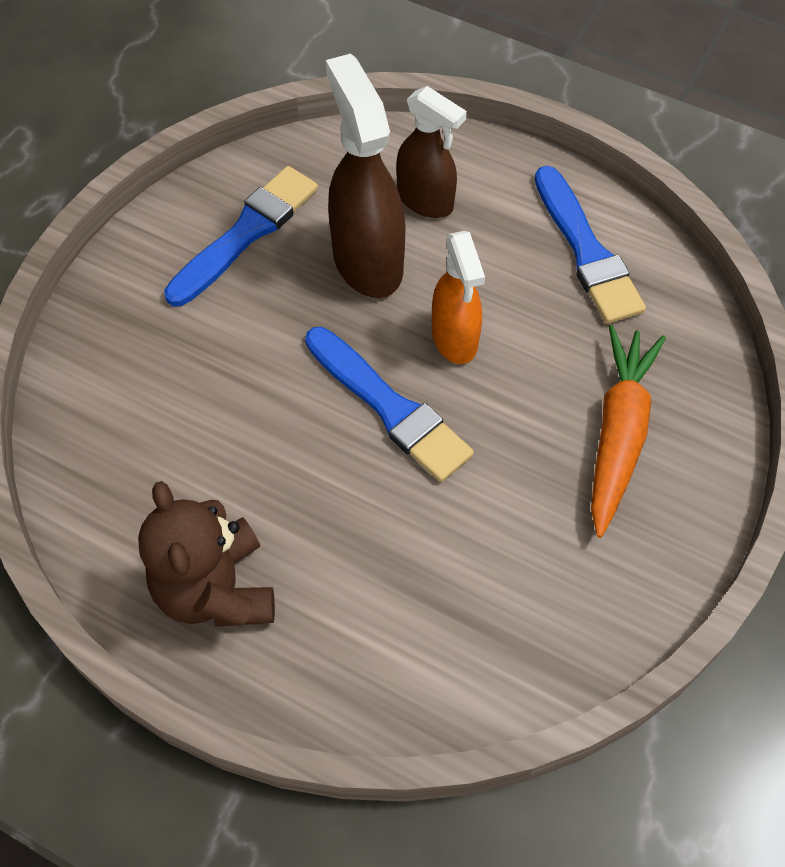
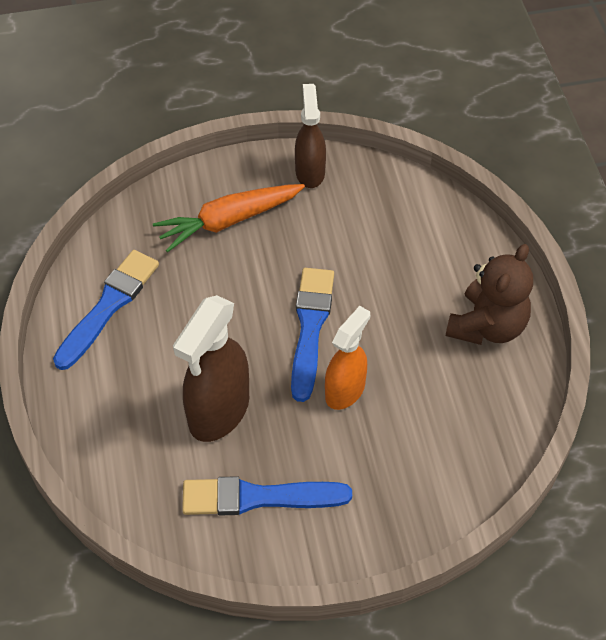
camera: 130 degrees left, 5 degrees down
(426, 201) = (139, 415): brown spray bottle -> brown spray bottle (310, 172)
(455, 339) = (235, 328): orange spray bottle -> orange spray bottle (345, 390)

